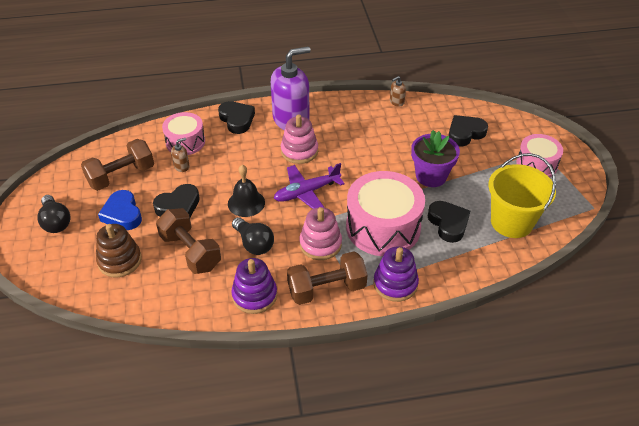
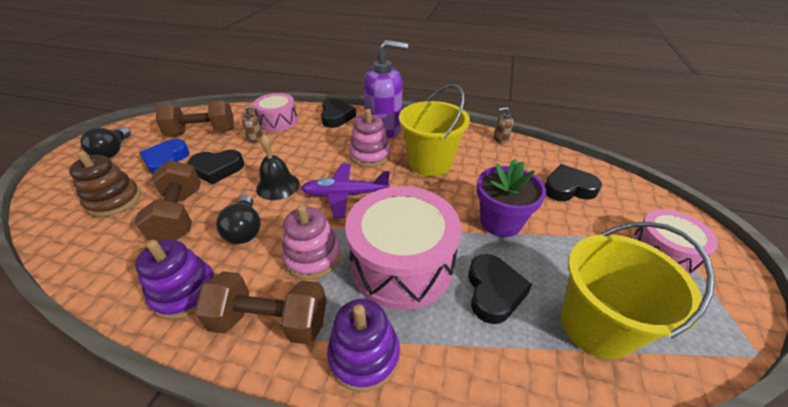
camera: 25 degrees right, 5 degrees down
(353, 143) = (430, 163): none -> yellow bucket

